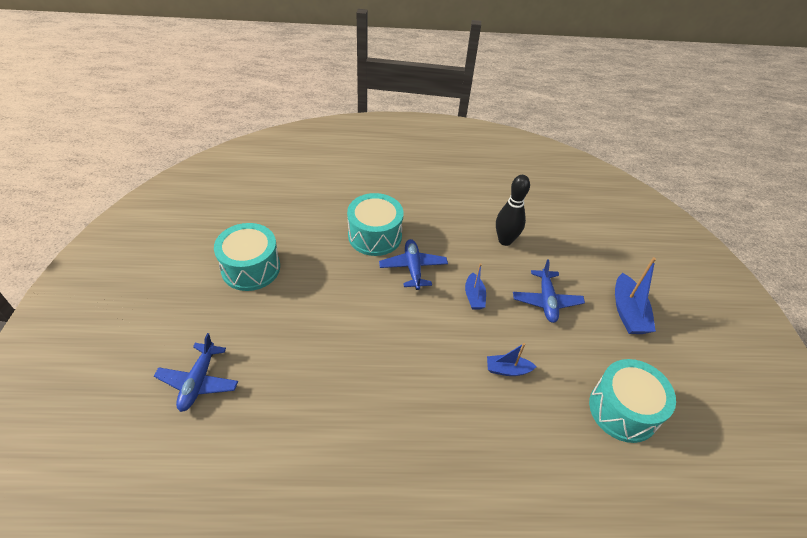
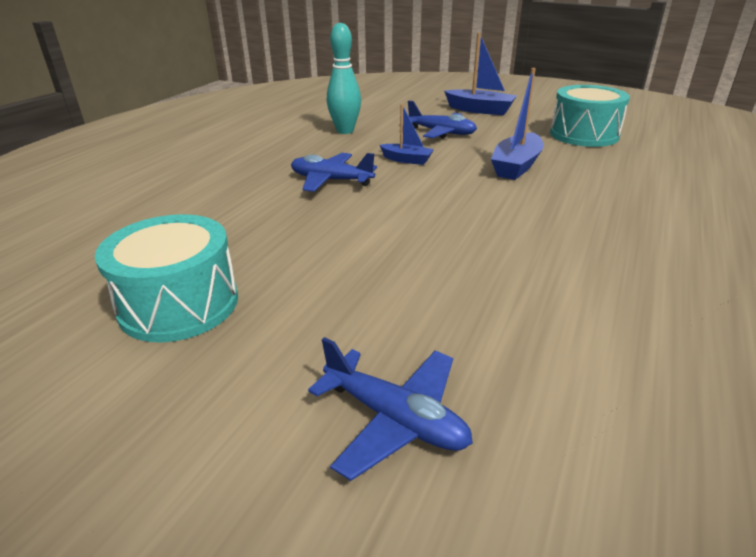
camera: 60 degrees left, 15 degrees down
(375, 236) = (248, 191): turquoise drum -> none
(505, 240) = (345, 131): black bowling pin -> turquoise bowling pin
(507, 370) = (516, 166): blue boat -> blue boat, size x1.63

